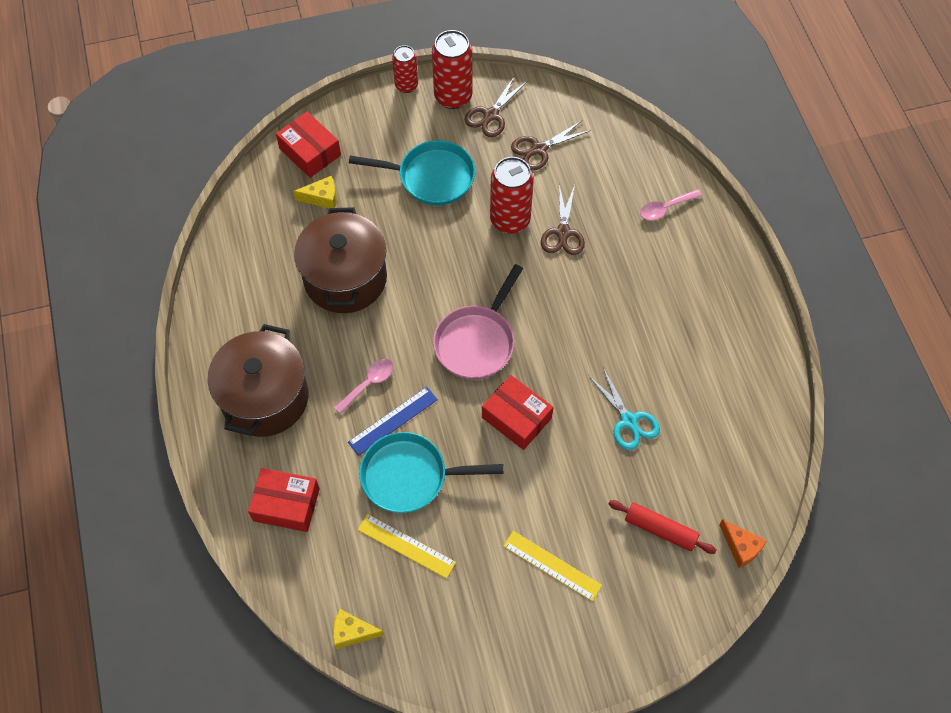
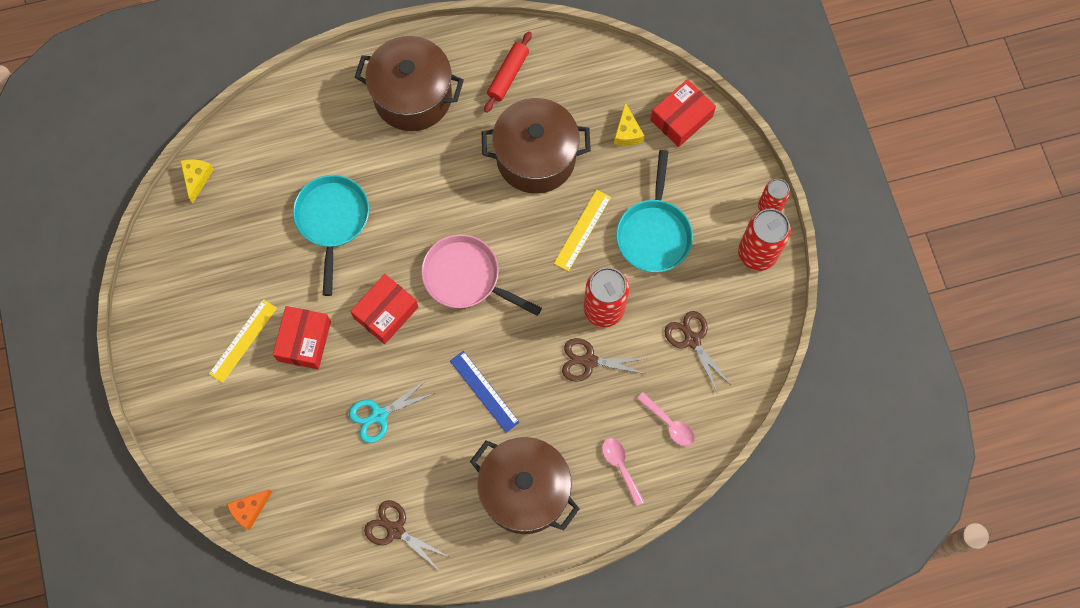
camera: 90 degrees right, 10 degrees up
(286, 504) = (311, 121): red box -> red box (304, 341)
(369, 383) = (424, 183): pink spoon -> pink spoon (669, 424)
(393, 420) = (387, 204): blue ruler -> blue ruler (484, 391)
(406, 546) = (268, 219): yellow ruler -> yellow ruler (582, 230)
(491, 115) = (734, 292): brown scissors -> brown scissors (395, 530)
(660, 529) = (270, 437): red rolling pin -> red rolling pin (508, 75)
(696, 287) = (525, 491): none -> brown pot

